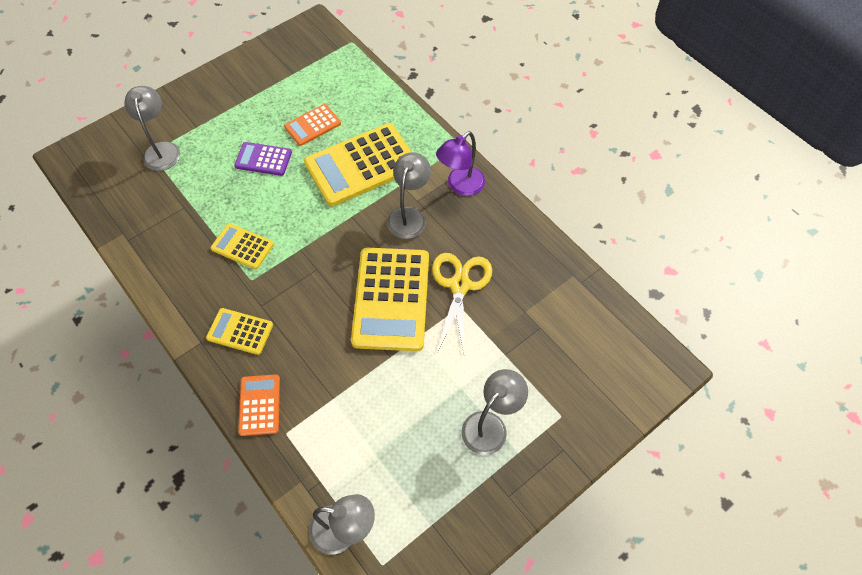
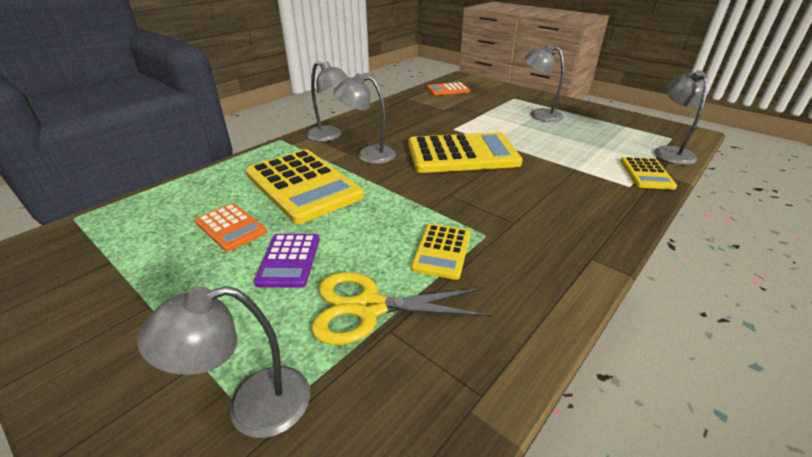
camera: 100 degrees left, 25 degrees down
(240, 331) = (555, 230): yellow calculator -> yellow calculator (646, 174)
(259, 405) = (620, 204): orange calculator -> orange calculator (448, 90)
(460, 186) = (330, 136): purple lamp -> grey lamp
(460, 285) = (434, 130): yellow scissors -> yellow scissors (369, 308)

